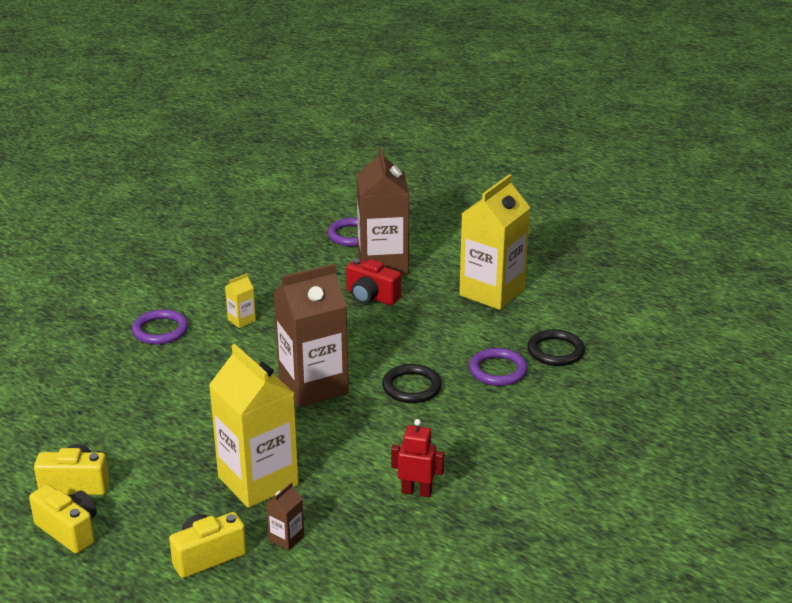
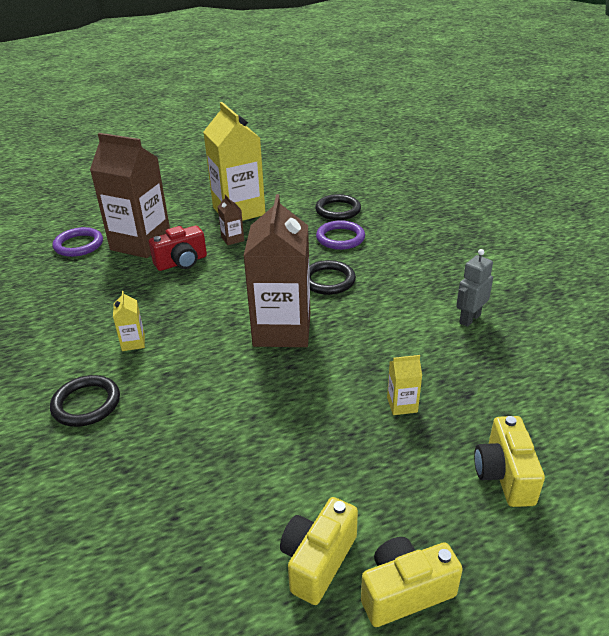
camera: 60 degrees left, 5 degrees up
(160, 330) = (86, 404): purple ring -> black ring
(258, 481) = (402, 405): yellow carton -> yellow carton, size x0.41
(286, 538) = (499, 411): brown carton -> brown carton (232, 239)
(416, 492) = (469, 319): red robot -> grey robot

